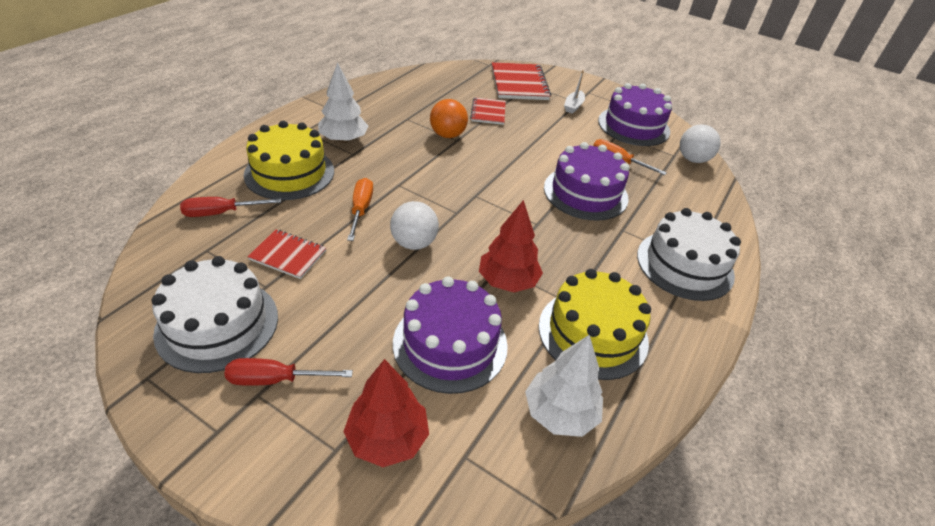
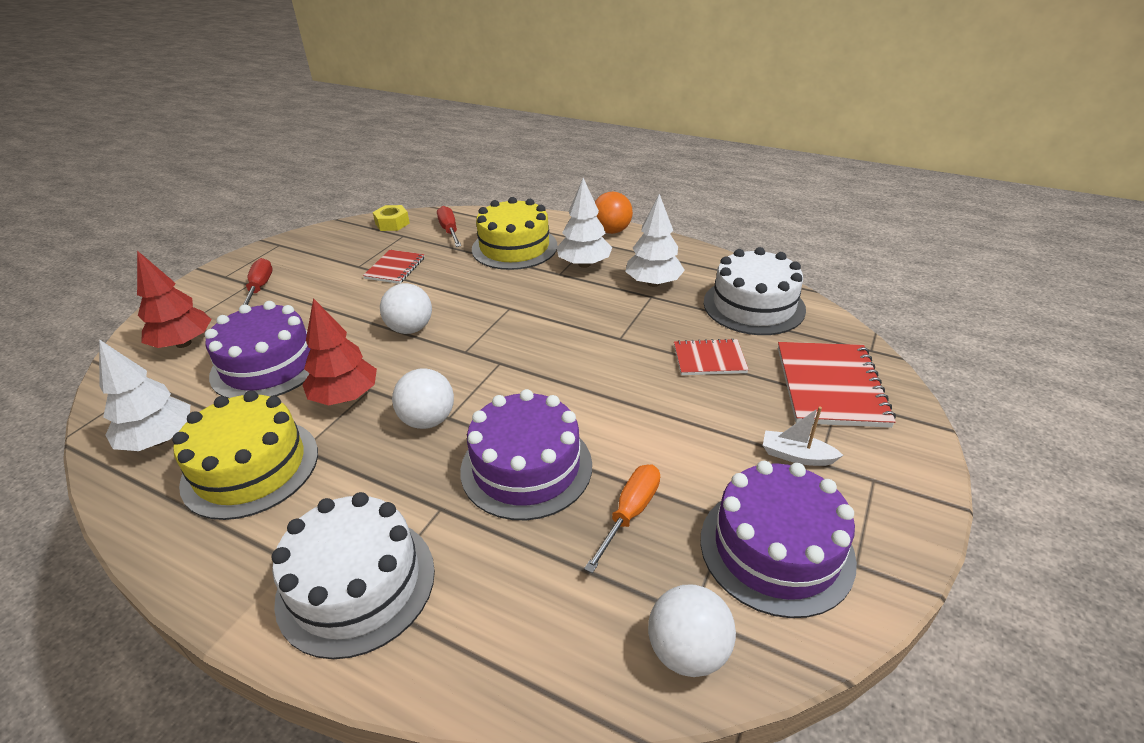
camera: 90 degrees right, 5 degrees down
(164, 260) = (392, 223): none -> yellow nut
(217, 324) = (321, 256): white cake -> white cake (753, 306)
(361, 209) = (462, 292): orange screwdriver -> none
(389, 115) = (653, 283): none -> white tree
(447, 135) = (627, 330): orange ball -> orange ball (611, 231)
(519, 83) = (830, 386): red notebook -> red notebook turned 75 degrees counterclockwise
(540, 234) = (428, 420): none -> white ball

